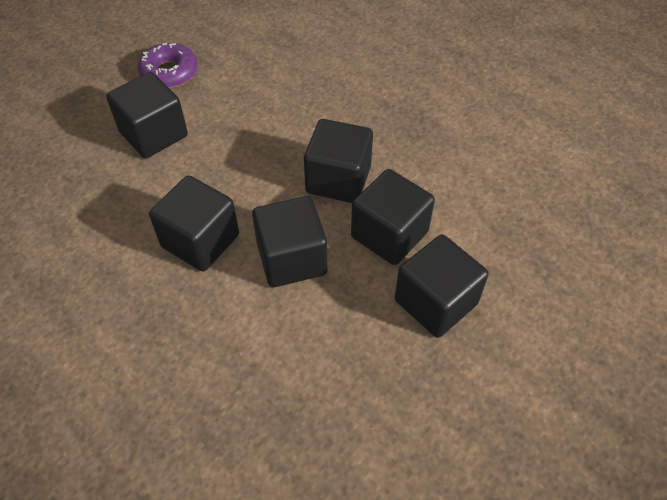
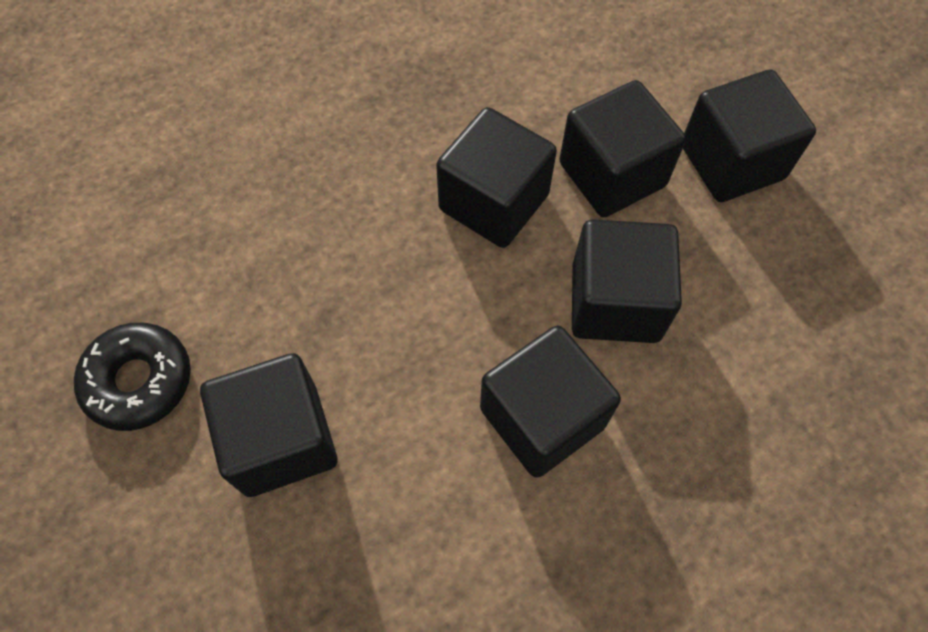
camera: 70 degrees left, 10 degrees up
(169, 73) = (139, 381): purple donut -> black donut

